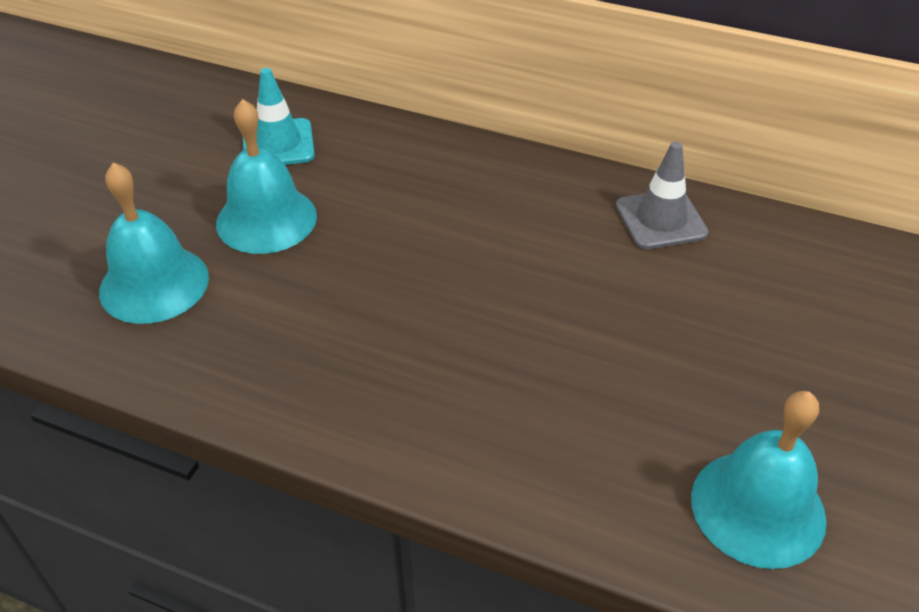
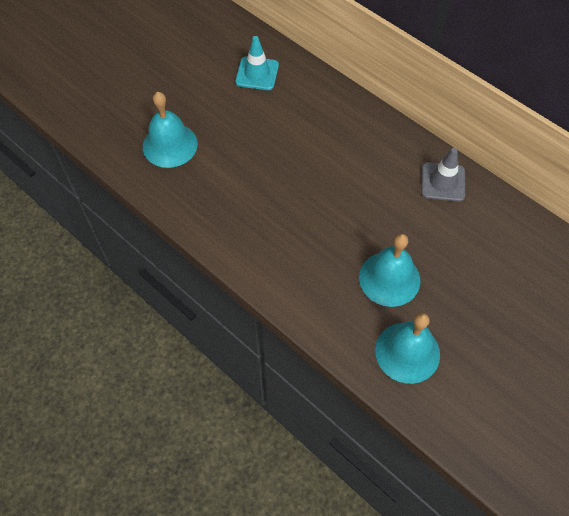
camera: 20 degrees right, 15 degrees up
(266, 219) = (235, 121): turquoise bell -> turquoise bell (389, 278)

